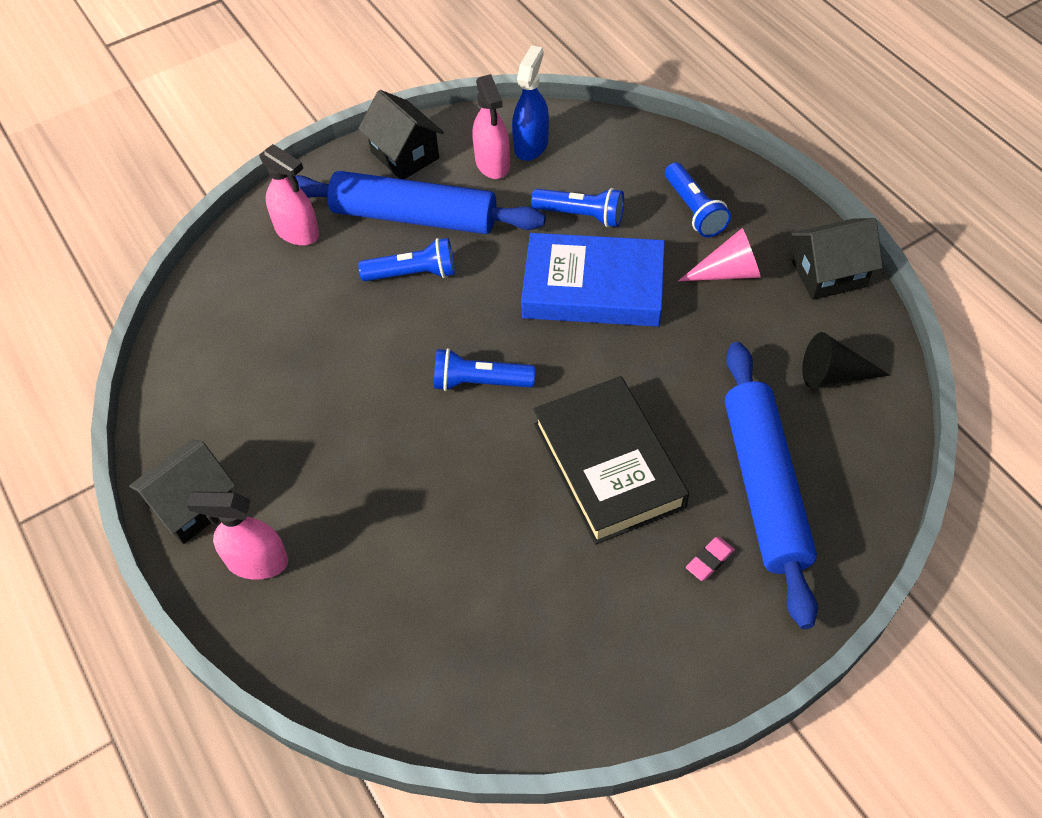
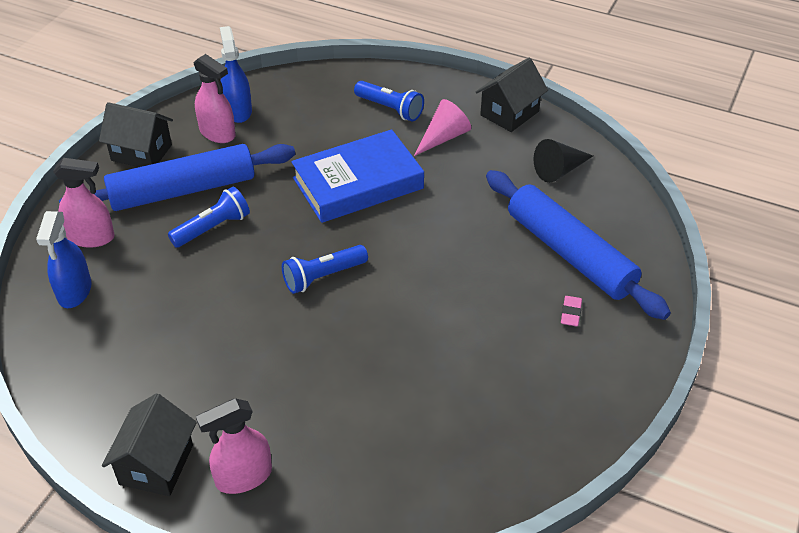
camera: 35 degrees left, 10 degrees down
(245, 284) = (74, 291): none -> blue spray bottle
(581, 215) = (312, 141): blue flashlight -> none
(608, 465) = (457, 288): black book -> none

